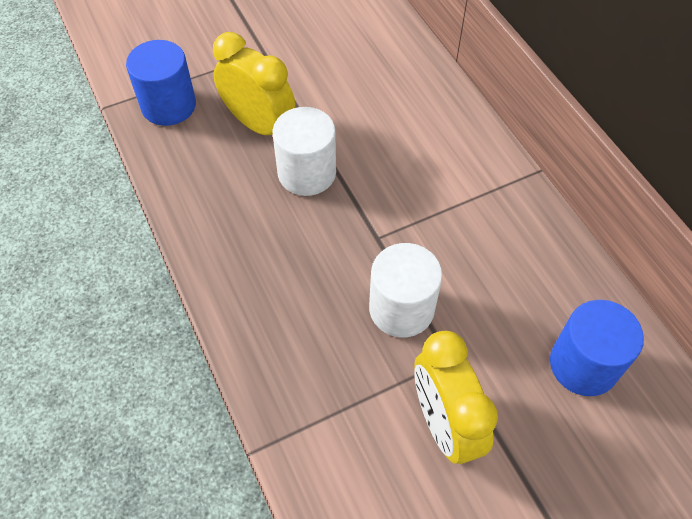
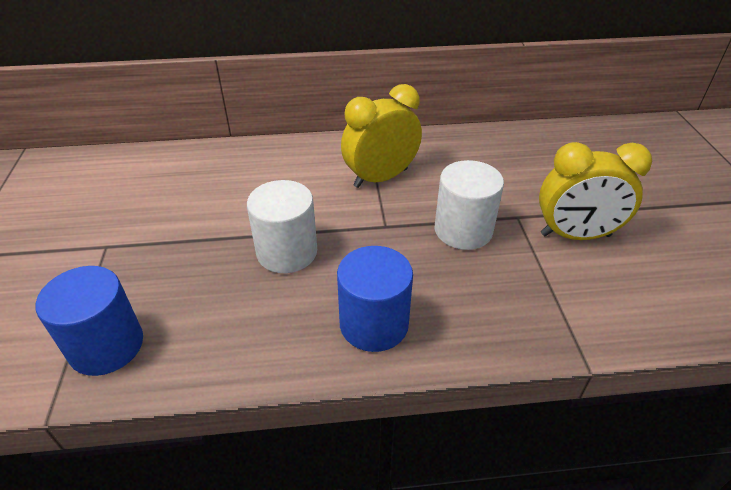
camera: 70 degrees left, 15 degrees down
(259, 125) = (201, 272): yellow clock -> yellow clock (380, 178)
(583, 365) = (537, 158): blue cylinder -> blue cylinder (374, 324)

